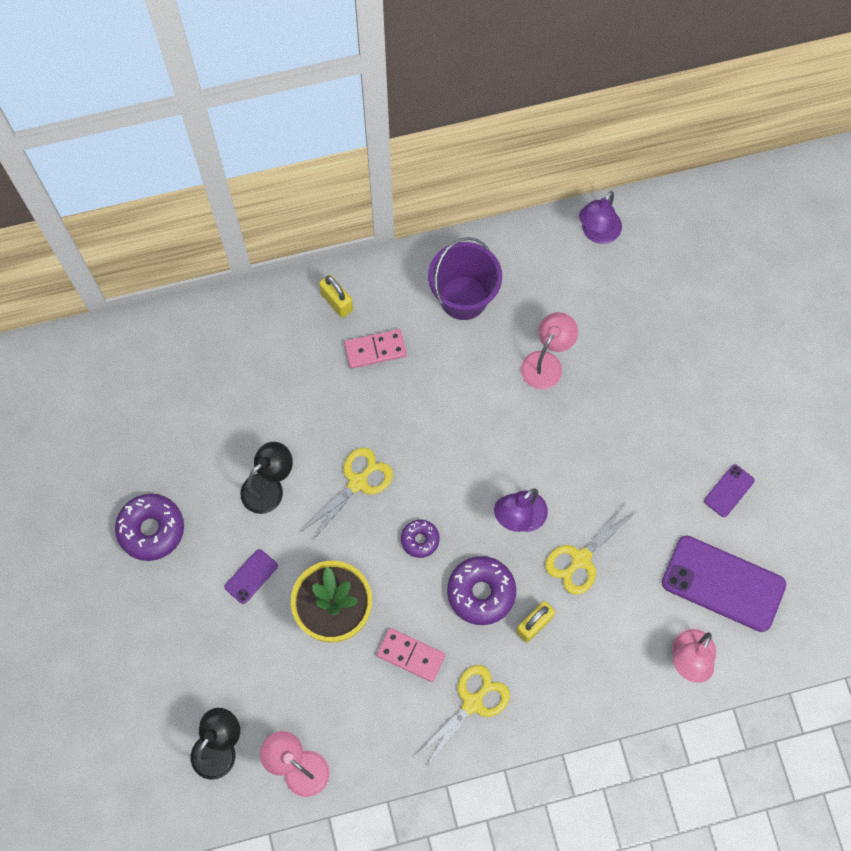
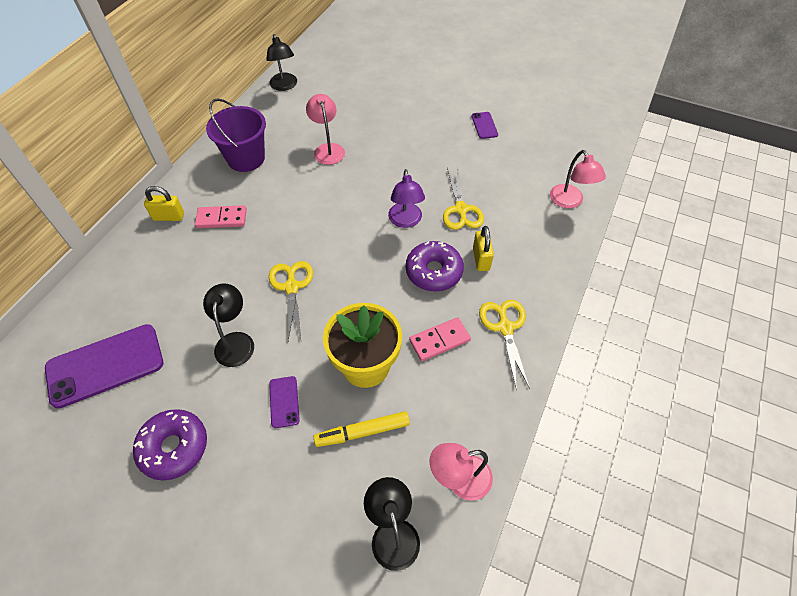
camera: 50 degrees left, 15 degrees down
(276, 660) = (362, 432): none -> yellow marker
(375, 350) = (221, 218): pink domino -> pink domino turned 60 degrees clockwise
(420, 540) = (366, 280): purple donut -> none
(597, 233) = (284, 86): purple lamp -> black lamp
(723, 583) = (536, 160): purple phone -> purple phone (105, 365)

